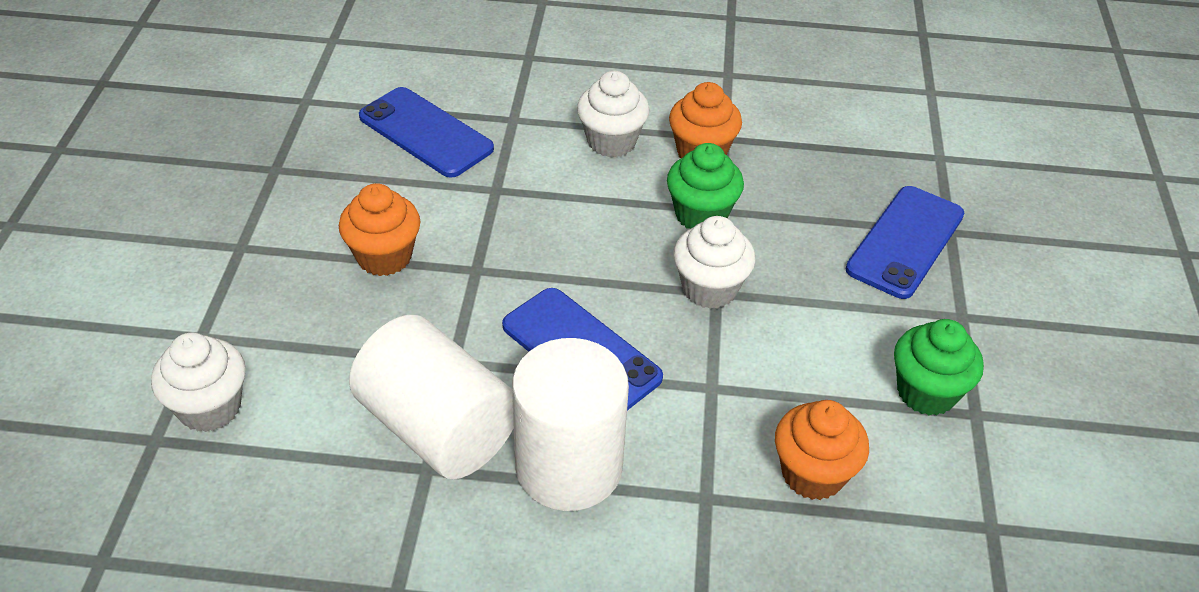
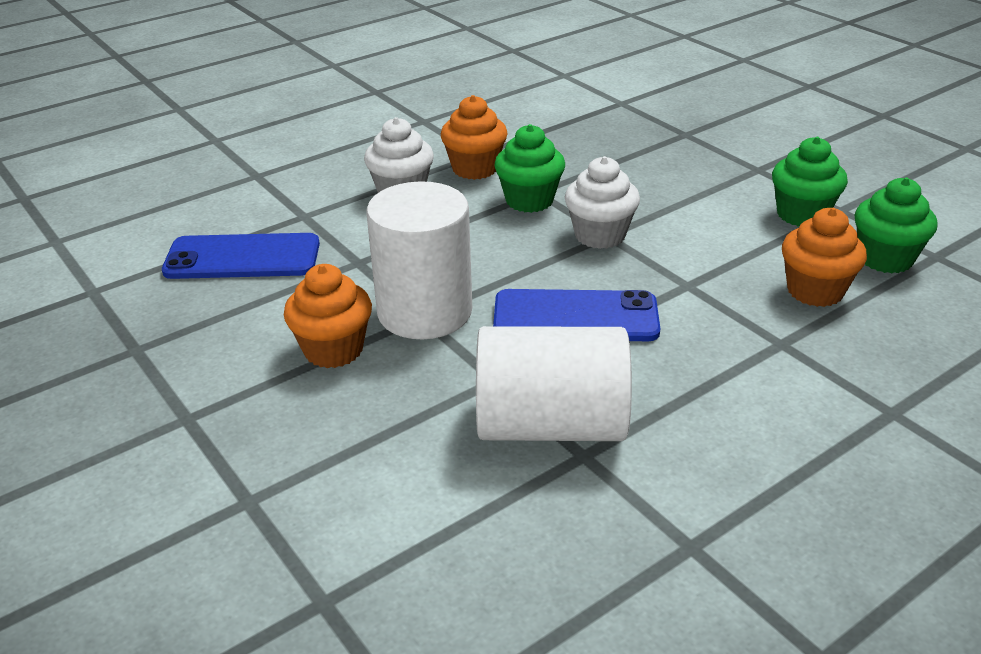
camera: 40 degrees left, 10 degrees down
(210, 407) = (340, 542): white cupcake -> none
(569, 467) = (676, 385): white cylinder -> white cylinder (424, 312)
(905, 242) = (670, 151): blue phone -> none
(933, 493) = (885, 259): none -> green cupcake

